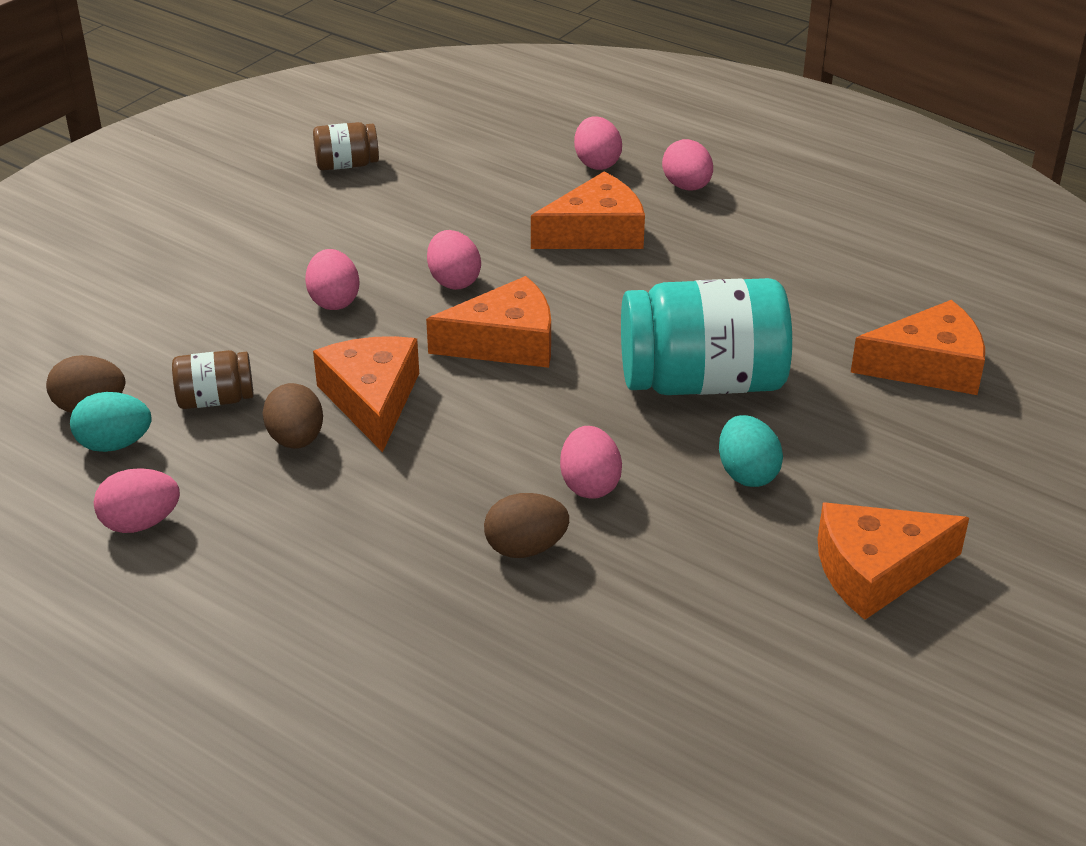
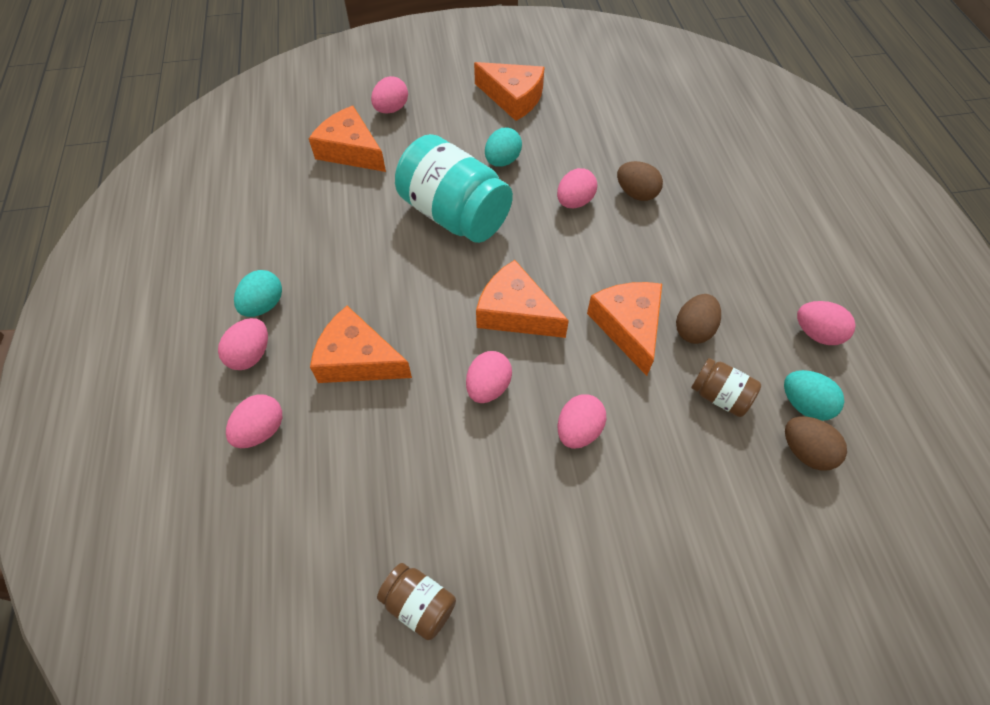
camera: 135 degrees left, 20 degrees up
(372, 400) = (628, 326): orange cheese -> orange cheese turned 135 degrees clockwise
(740, 214) = (264, 305): none -> turquoise egg
(985, 441) = (391, 109): none -> pink egg

